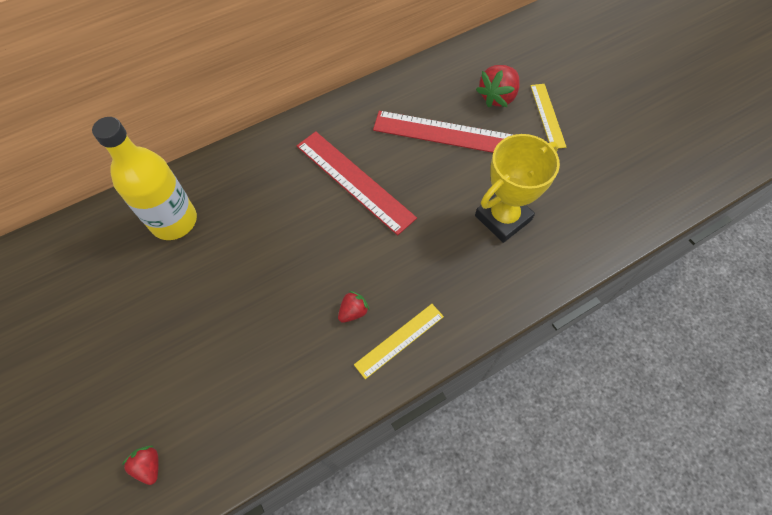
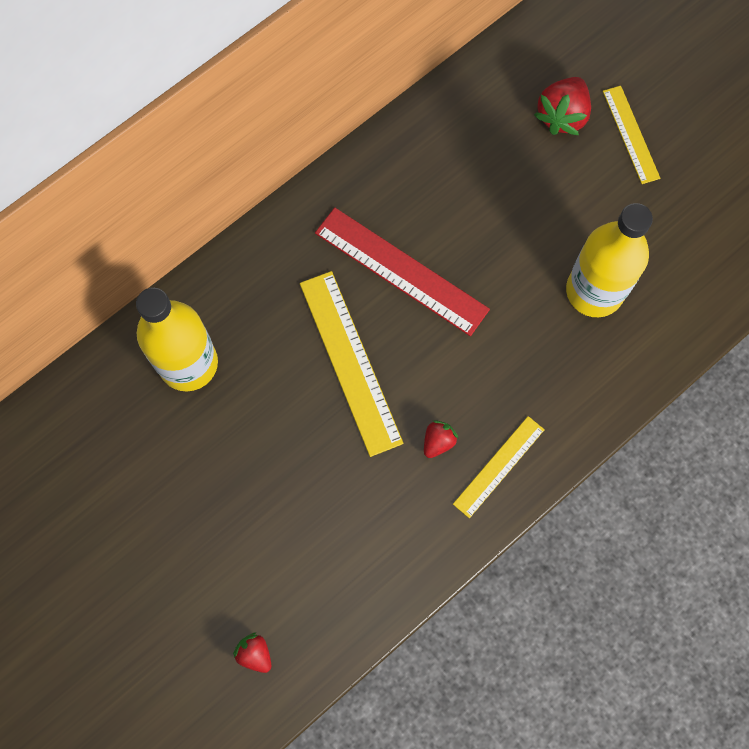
camera: 10 degrees left, 10 degrees up
(298, 239) = (350, 362): none -> yellow ruler
(444, 133) = (501, 183): red ruler -> none
(502, 218) = (594, 291): yellow trophy -> yellow bottle

